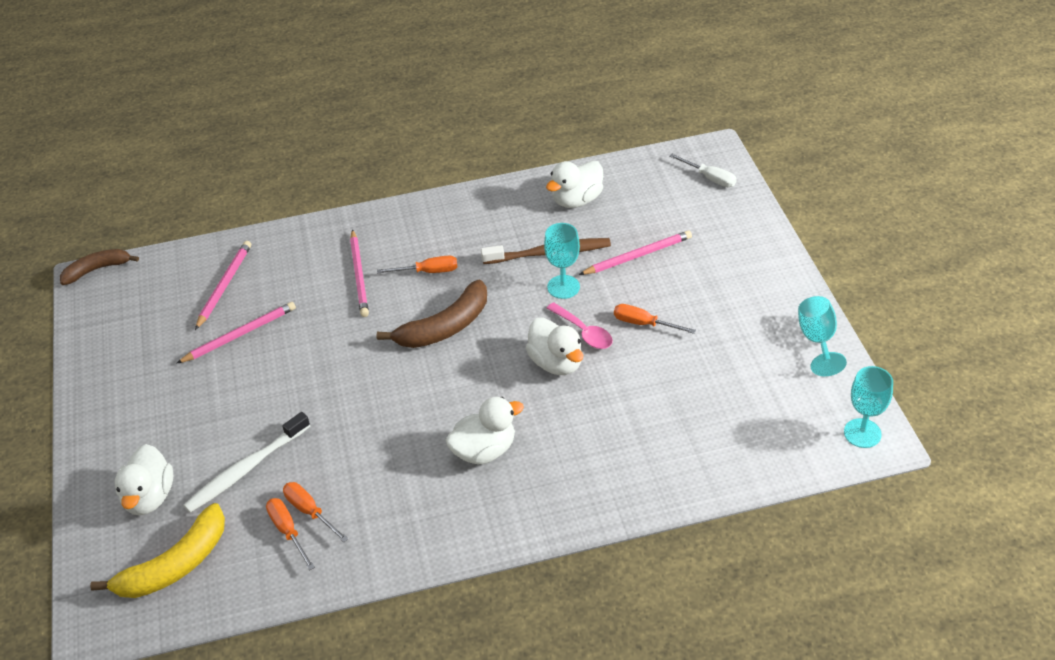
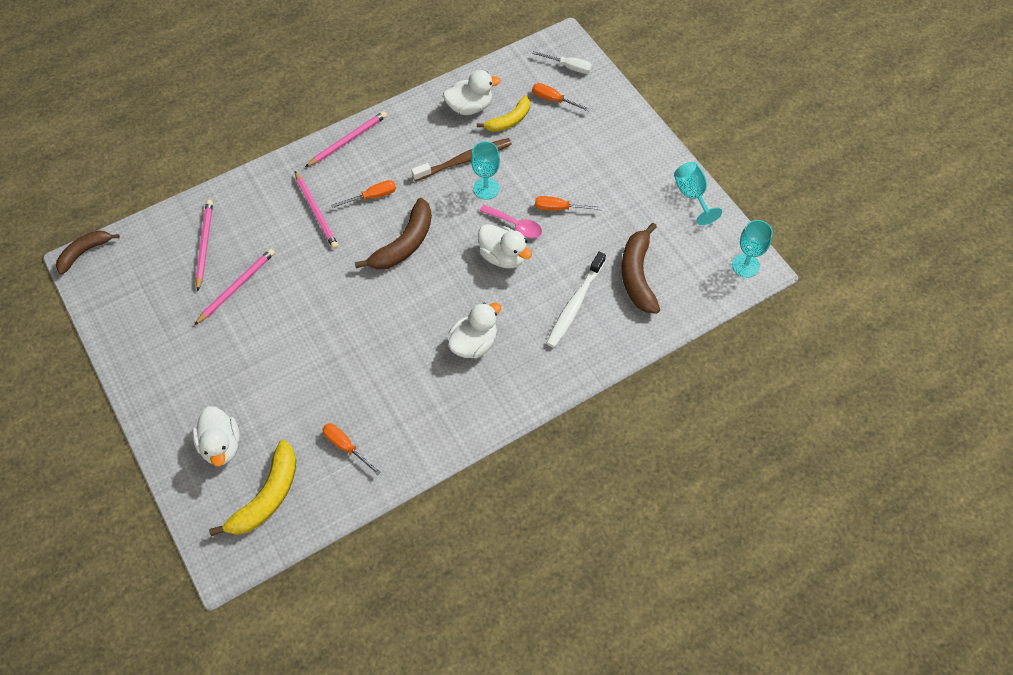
camera: 20 degrees left, 15 degrees up
(246, 469) = (291, 403): white toothbrush -> white toothbrush (574, 304)
(310, 511) = (357, 426): orange screwdriver -> orange screwdriver (554, 100)
(577, 200) = (470, 107): white duck -> white duck turned 135 degrees counterclockwise
(618, 221) = (509, 120): none -> yellow banana
(638, 255) = (535, 149): pink pencil -> pink pencil (348, 140)
(716, 416) = (637, 275): none -> brown banana

